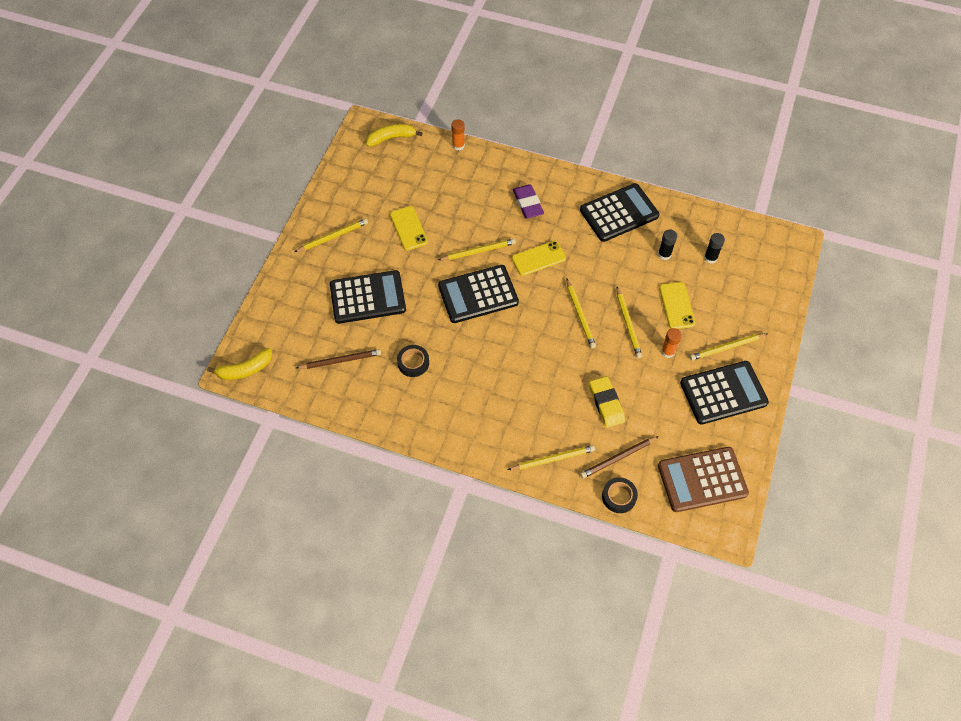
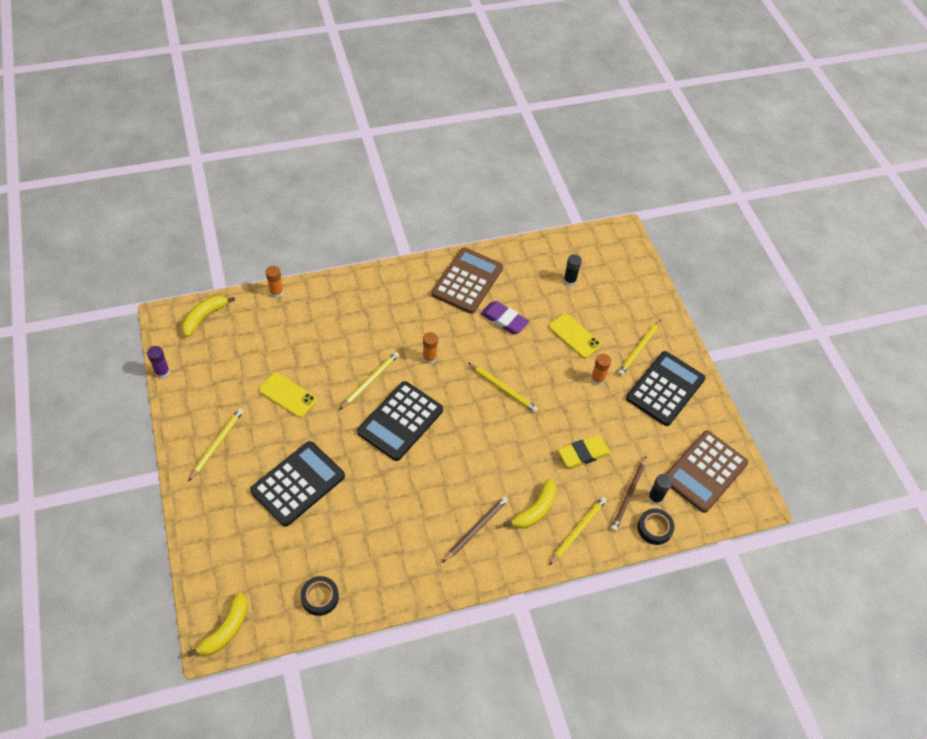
camera: 40 degrees left, 5 degrees down
(333, 163) = (162, 372): none -> purple glue stick
(340, 360) = (317, 560): brown pencil -> brown pencil (476, 529)
(413, 363) = (389, 520): black tape -> black tape (320, 597)
(528, 203) = (382, 313): purple eraser -> purple eraser (504, 320)
(531, 423) = (535, 510): none -> yellow banana
(538, 258) = (429, 358): yellow phone -> orange glue stick
(606, 403) = (583, 454): yellow eraser -> yellow eraser turned 60 degrees counterclockwise
(619, 213) = (467, 281): black calculator -> brown calculator
(628, 324) = (548, 374): yellow pencil -> none
(664, 254) = (531, 297): black glue stick -> black glue stick (655, 498)

